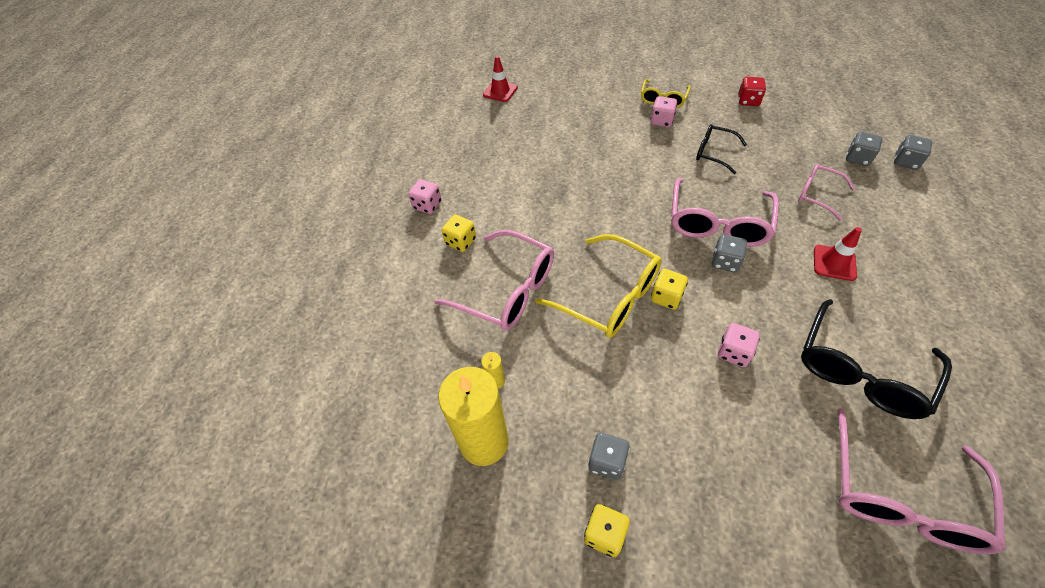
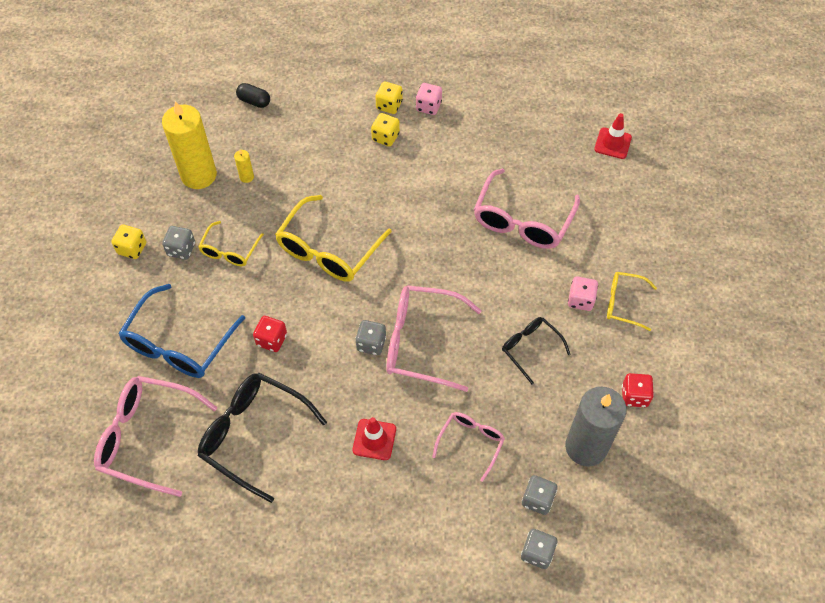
camera: 80 degrees right, 5 degrees up
(372, 373) = (254, 101): none -> black capsule
(508, 290) = (332, 177): pink glasses -> pink glasses (522, 221)
(610, 400) = (229, 251): none -> yellow glasses
(666, 297) = (328, 293): yellow dice -> yellow dice (389, 105)
(713, 153) = (530, 348): black glasses -> black glasses turned 60 degrees counterclockwise
(733, 352) = (271, 340): pink dice -> red dice
(755, 460) = (178, 344): none -> blue glasses
(801, 129) = (586, 447): none -> grey candle

